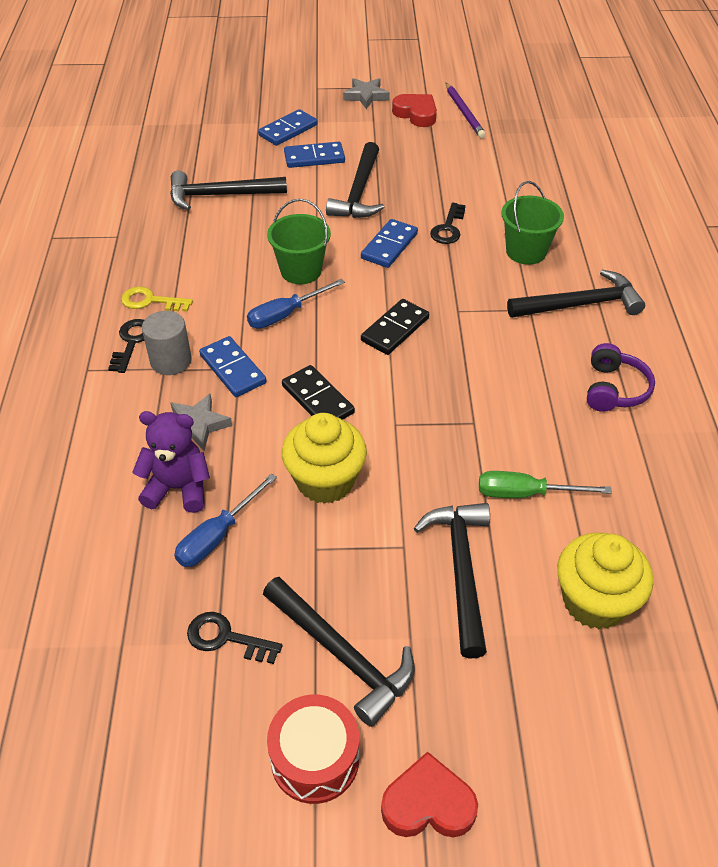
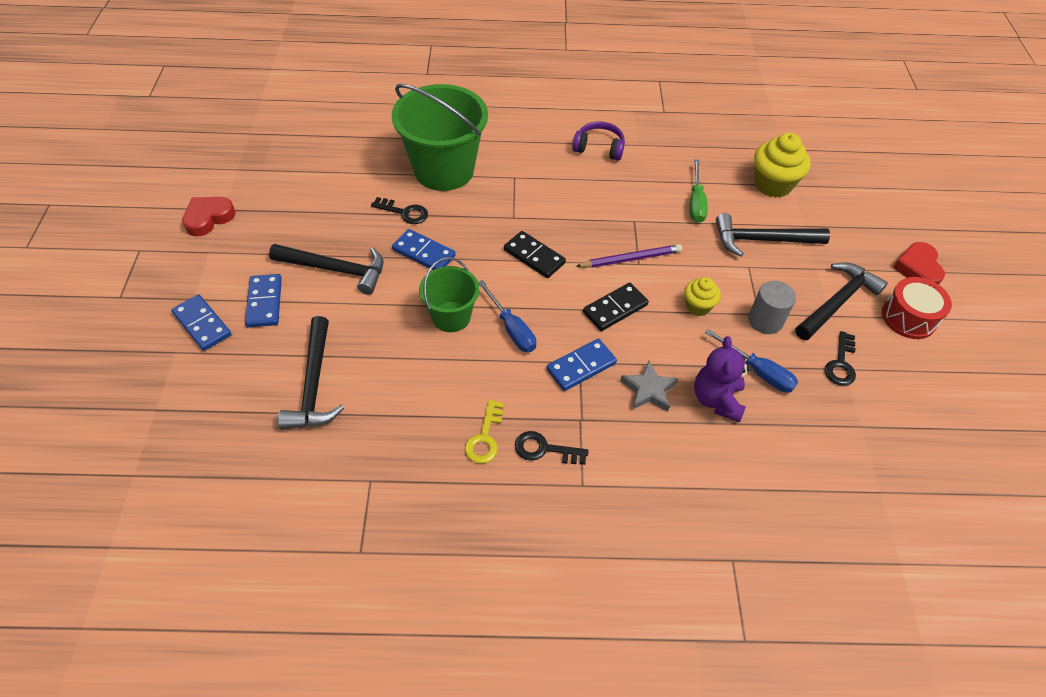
camera: 90 degrees left, 5 degrees up
(171, 361) = (570, 414): grey cylinder -> grey cylinder (765, 320)
(325, 481) = (698, 306): yellow cupcake -> yellow cupcake, size x0.58
(366, 96) = (156, 255): grey star -> none
(464, 113) = (220, 184): purple pencil -> purple pencil (630, 259)
(526, 251) = (444, 170): green bucket -> green bucket, size x1.81
(580, 304) = (511, 150): black hammer -> none

